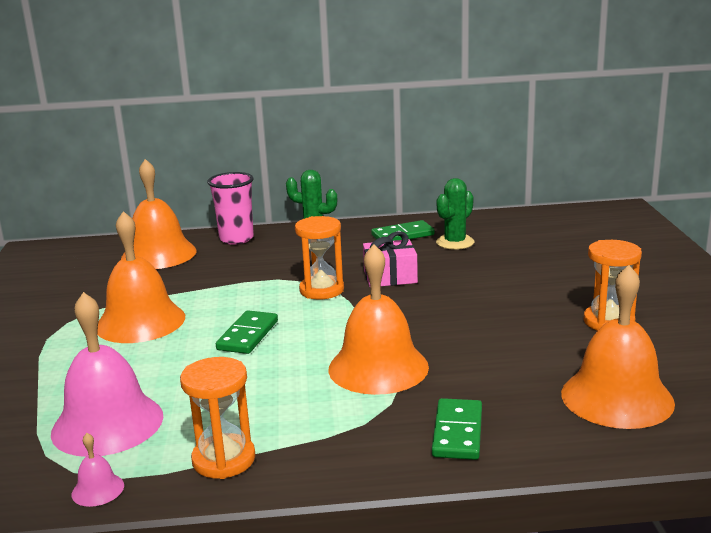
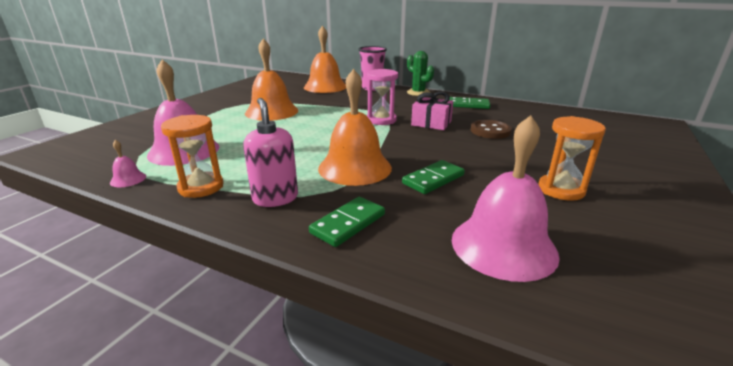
camera: 30 degrees right, 5 degrees up
(248, 335) = (310, 131): green domino -> green domino (433, 179)
(321, 290) = (381, 120): orange hourglass -> pink hourglass
(339, 437) = (275, 198): none -> pink soap dispenser
(455, 242) = (498, 115): green cactus -> none
(470, 269) = (490, 131): none -> brown button
(617, 397) = (503, 246): orange bell -> pink bell

